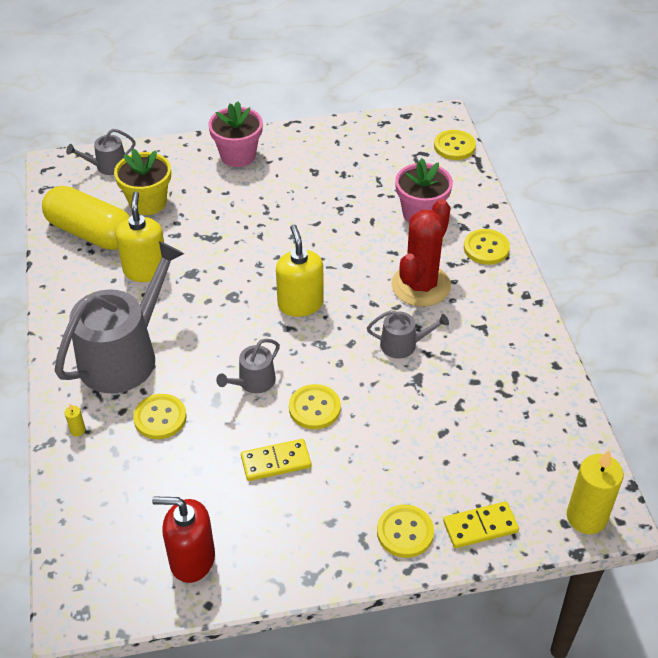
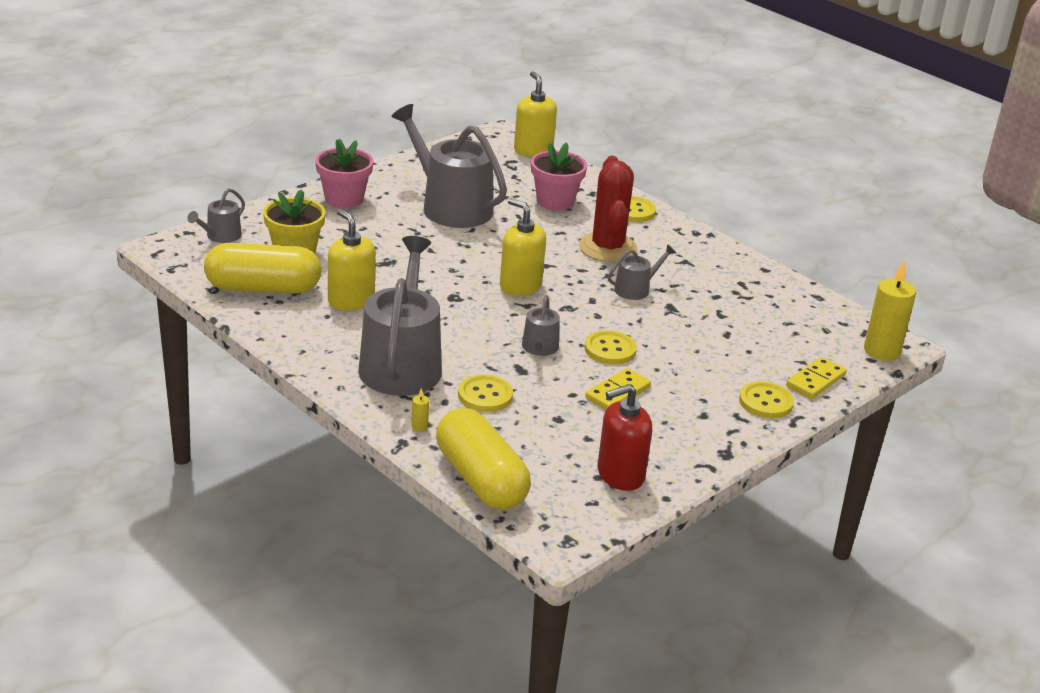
camera: 35 degrees left, 15 degrees down
(74, 510) = (480, 479): none -> yellow capsule
(321, 191) = (451, 206): none -> grey watering can
(454, 146) = (533, 150): yellow button -> yellow soap dispenser

